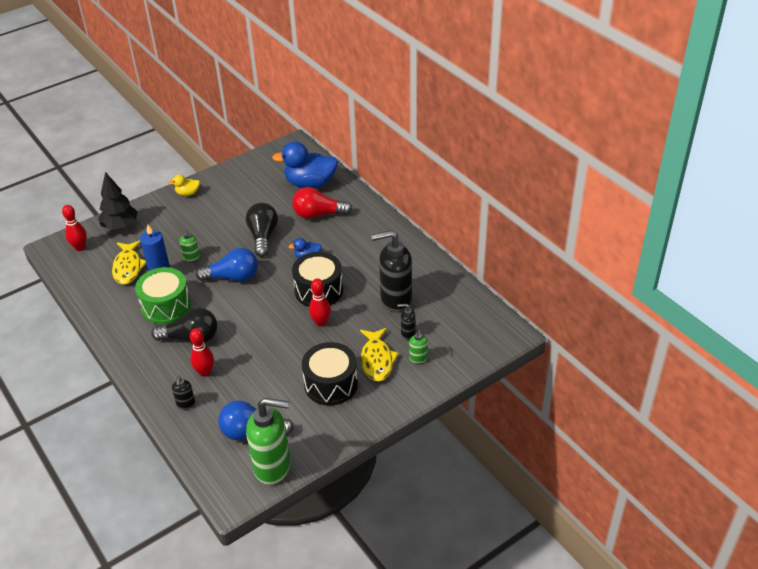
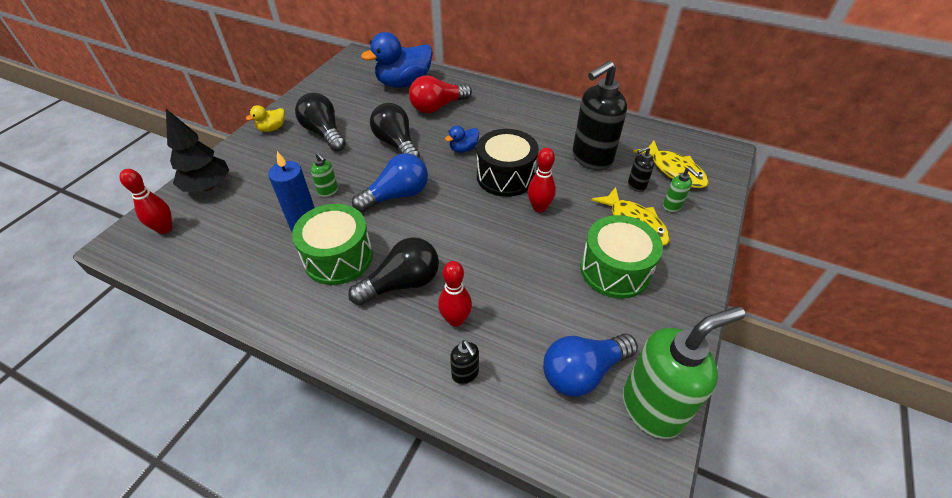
camera: 30 degrees left, 5 degrees up
(128, 267) = (251, 229): yellow fish -> yellow fish (674, 170)
(220, 209) = (324, 133): none -> black light bulb
(331, 384) = (615, 270): black drum -> green drum

